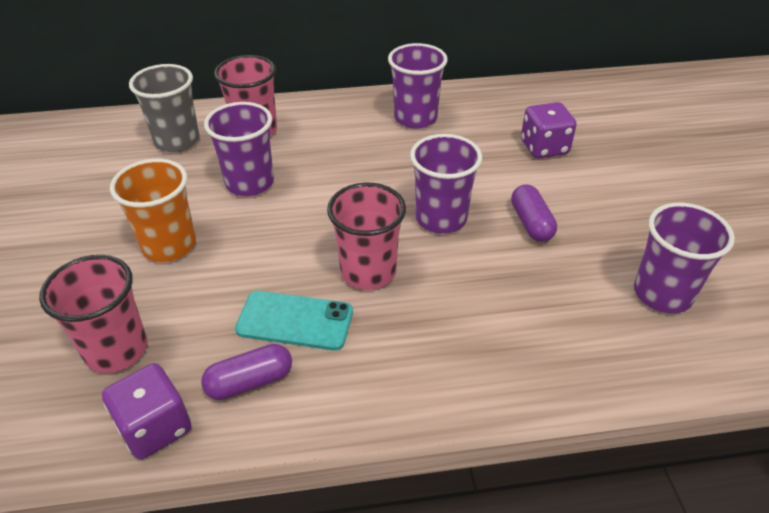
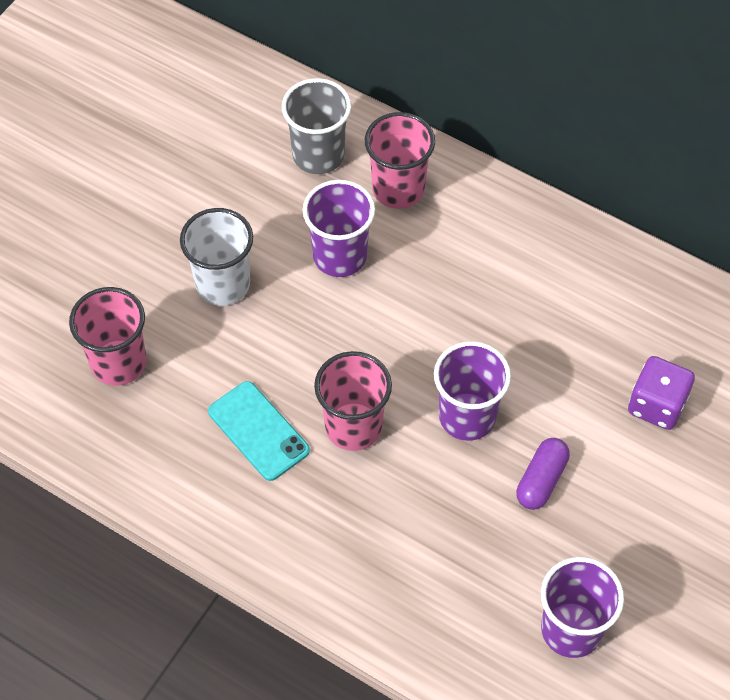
camera: 40 degrees right, 15 degrees up
(155, 427) = (101, 448): purple dice -> none
(169, 245) = (223, 284): orange cup -> white cup
(250, 381) = (186, 459): purple capsule -> none
(415, 118) = (568, 276): purple cup -> none

